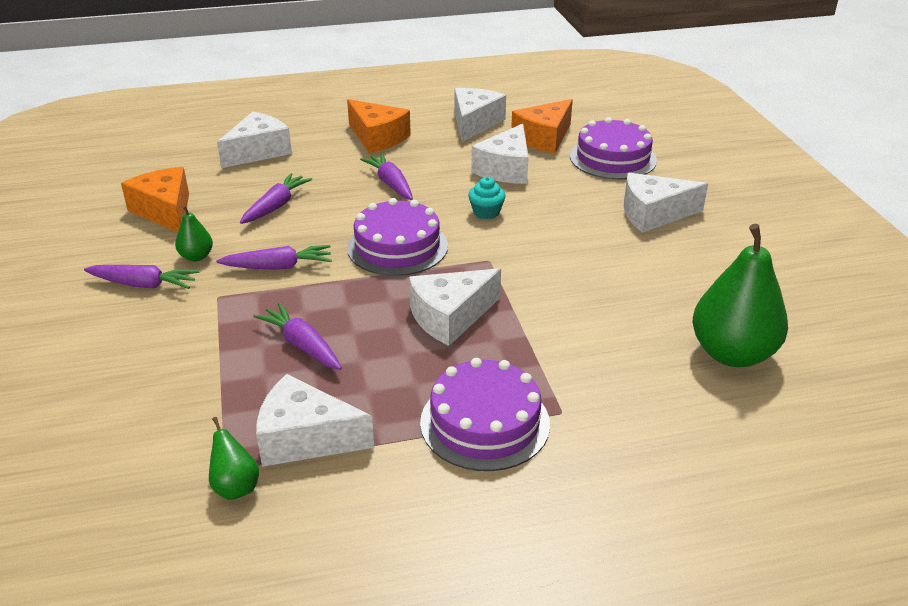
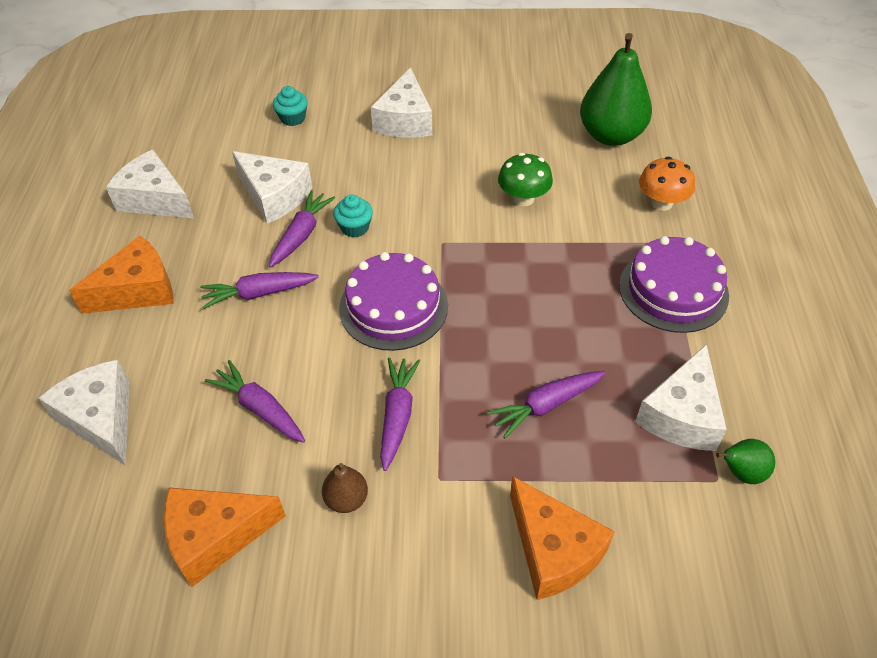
camera: 75 degrees left, 15 degrees up
(144, 284) = (391, 559): purple carrot -> purple carrot (301, 234)
(196, 257) = (346, 499): green pear -> brown pear
(450, 317) = (526, 286): white cheese -> none
(544, 138) = (224, 154): orange cheese -> orange cheese (553, 550)
(579, 300) = (523, 198): none -> green mushroom
(613, 158) = (293, 118): purple cake -> turquoise cupcake
(631, 405) = (661, 203): none -> orange mushroom

